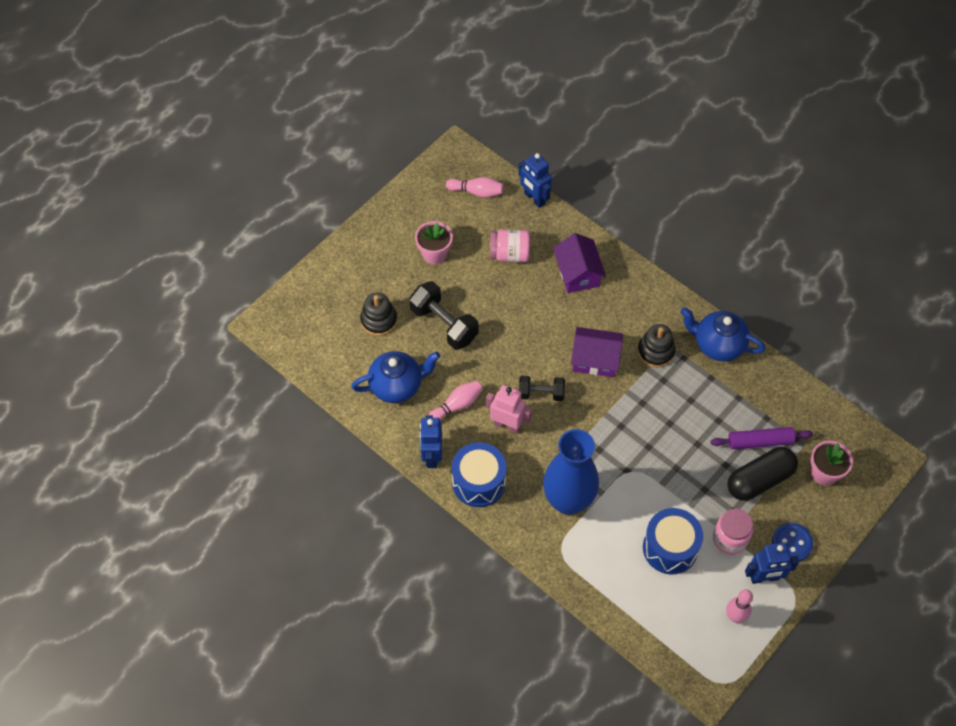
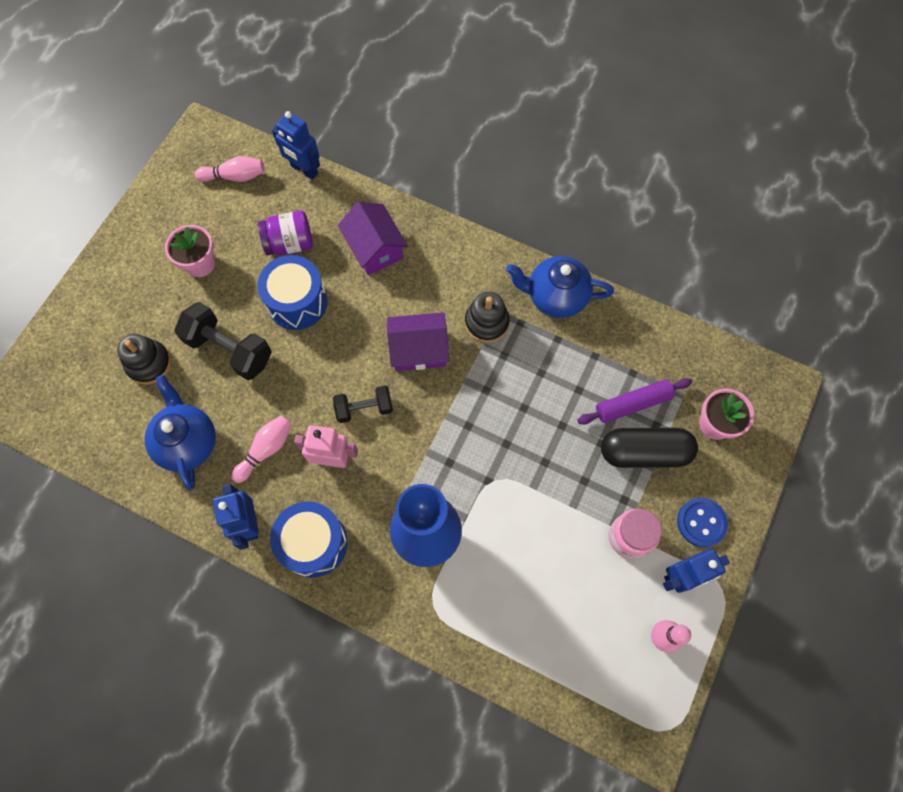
camera: 15 degrees left, 10 degrees up
(397, 385) = (188, 442): blue teapot -> blue teapot turned 75 degrees counterclockwise
(509, 254) = (290, 243): pink jar -> purple jar
(670, 548) = (562, 568): blue drum -> blue drum (297, 302)
(759, 480) = (644, 452): black capsule -> black capsule turned 45 degrees clockwise

